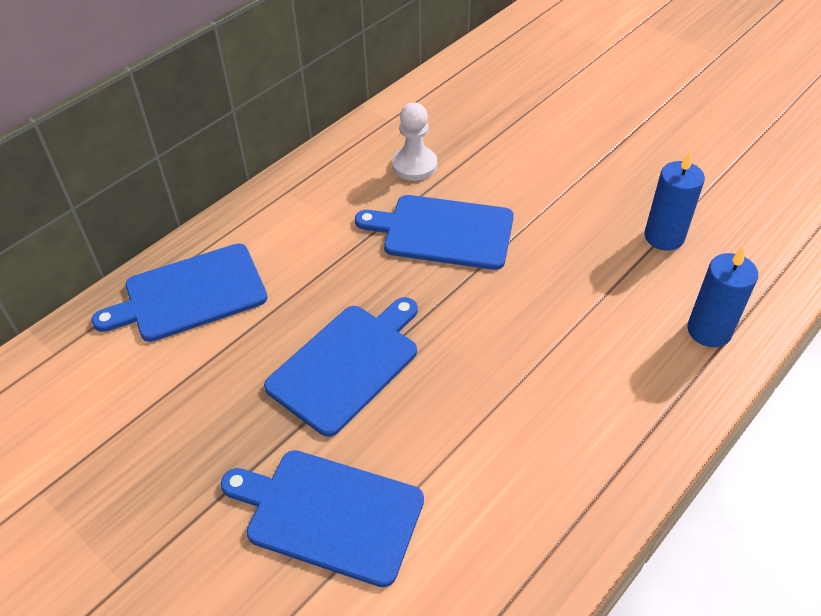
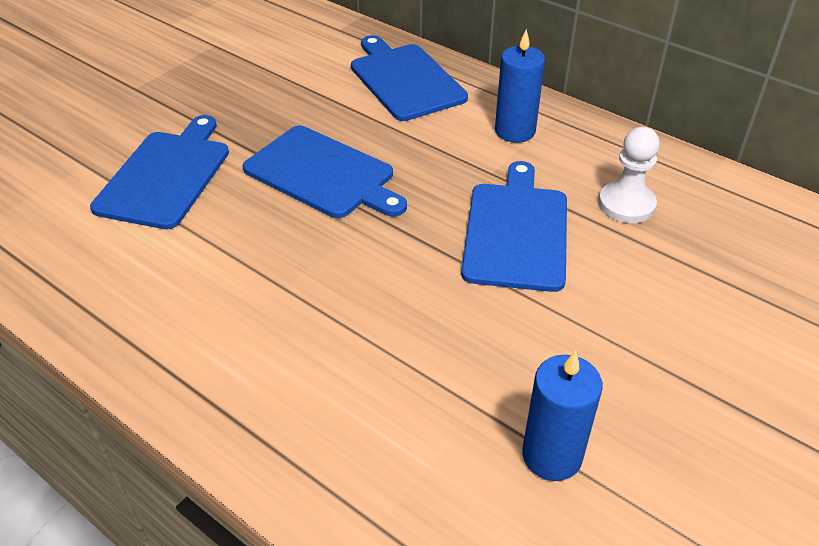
camera: 85 degrees right, 5 degrees down
(709, 330) = (372, 490): blue candle -> blue candle (515, 131)

